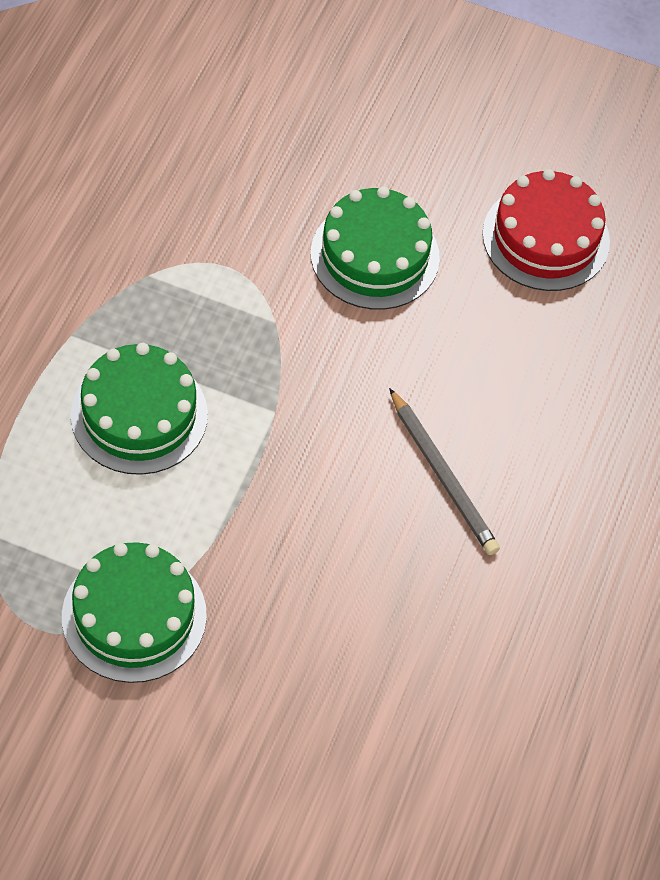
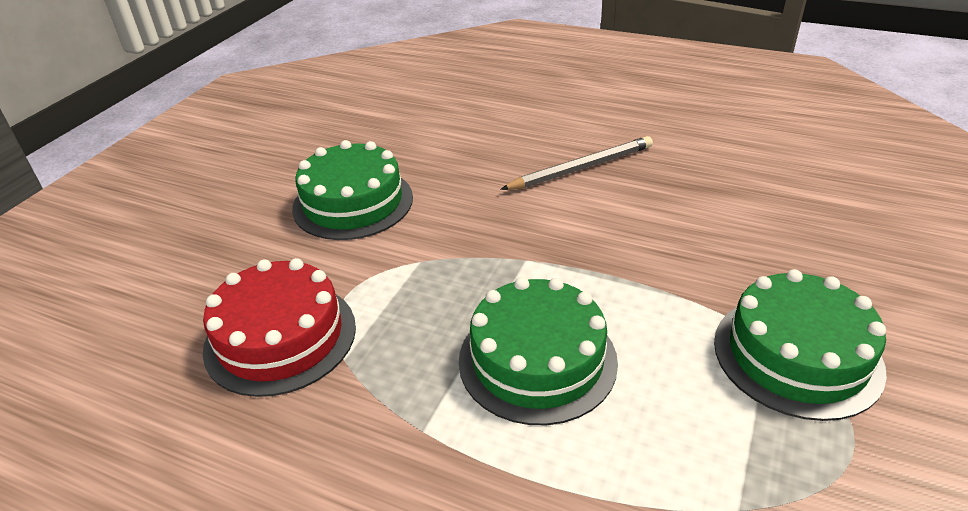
camera: 80 degrees left, 20 degrees down
(546, 238) = (354, 123): red cake -> red cake (280, 337)

